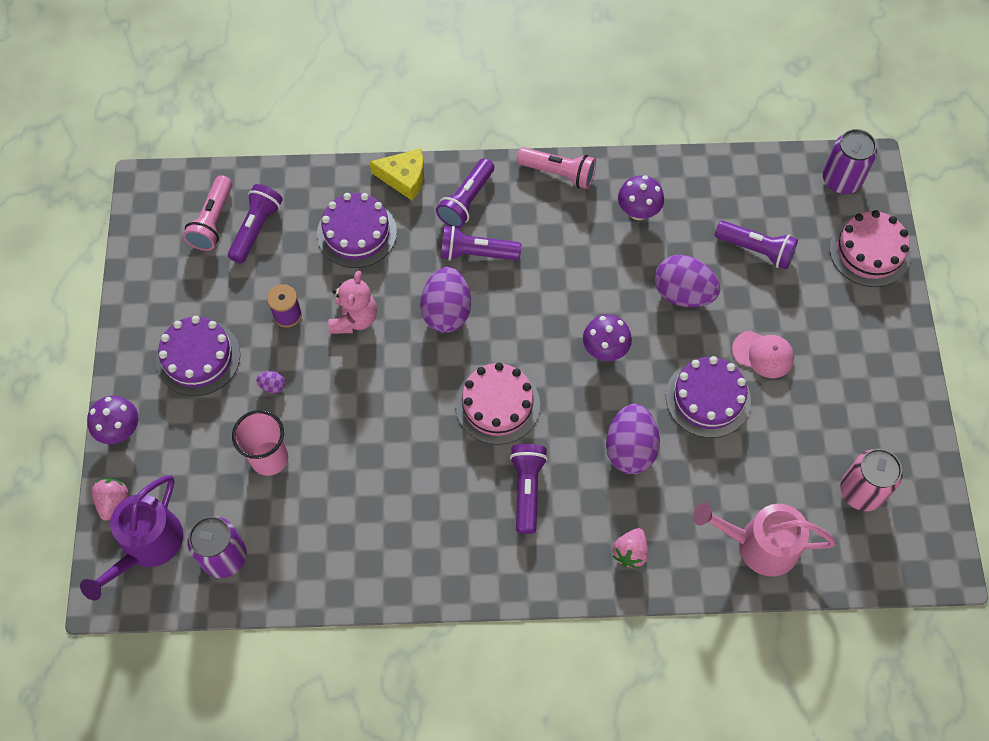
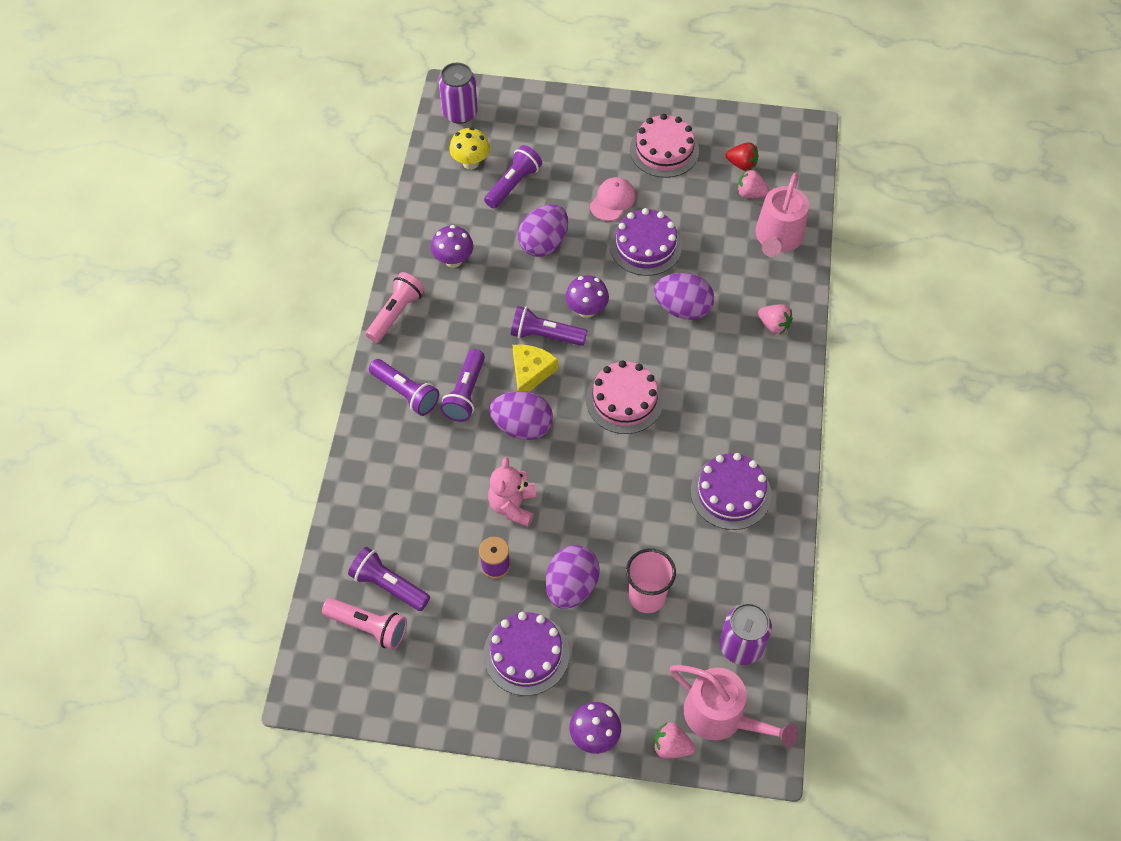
camera: 80 degrees left, 5 degrees down
(147, 545) = (721, 716): purple watering can -> pink watering can
(272, 386) = (571, 586): purple egg -> purple egg, size x2.36
(354, 319) = (513, 506): pink teddy bear -> pink teddy bear turned 105 degrees counterclockwise
(357, 233) = (417, 492): purple cake -> purple cake (730, 493)
(404, 178) = (365, 443): yellow cheese -> yellow cheese (530, 372)
(527, 489) = (708, 390): purple flashlight -> purple flashlight (545, 335)
(774, 203) = (471, 162): none -> yellow mushroom
(818, 506) = (750, 194): none -> pink strawberry
(861, 491) = (742, 164): pink can -> red strawberry
(869, 251) = (533, 110): pink cake -> pink cake (664, 150)

